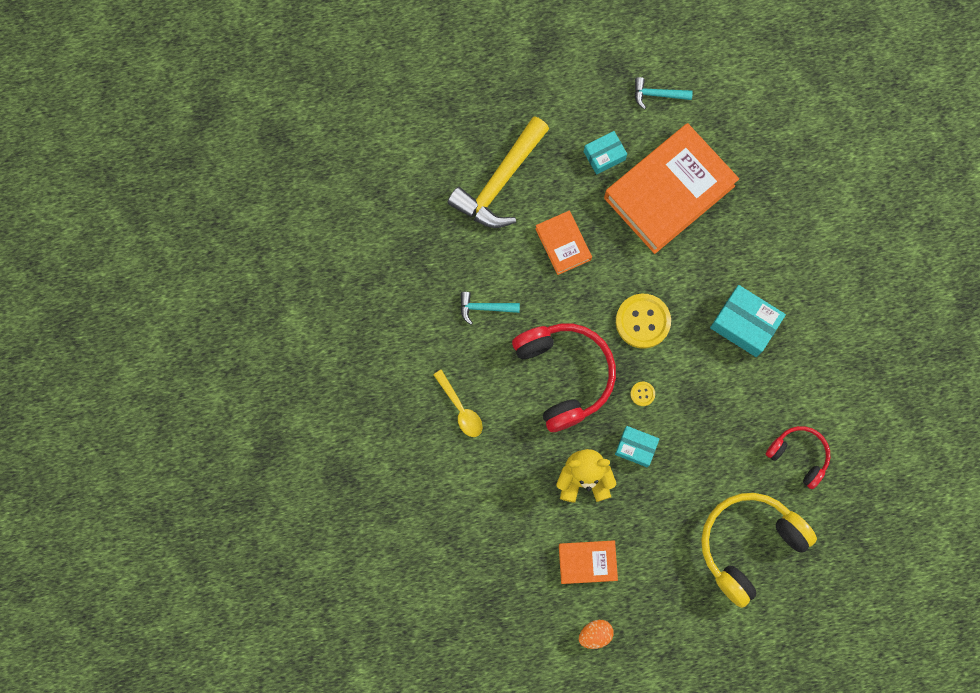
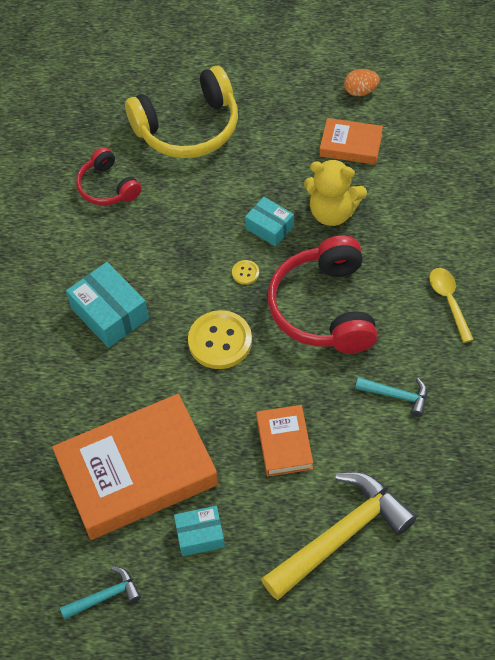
camera: 160 degrees left, 20 degrees down
(657, 94) = (105, 596): turquoise hammer -> turquoise hammer turned 45 degrees counterclockwise

